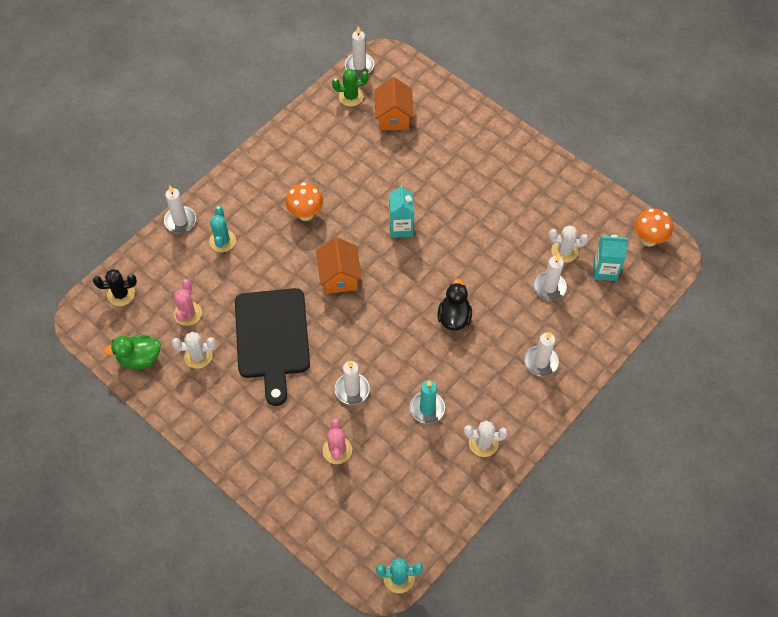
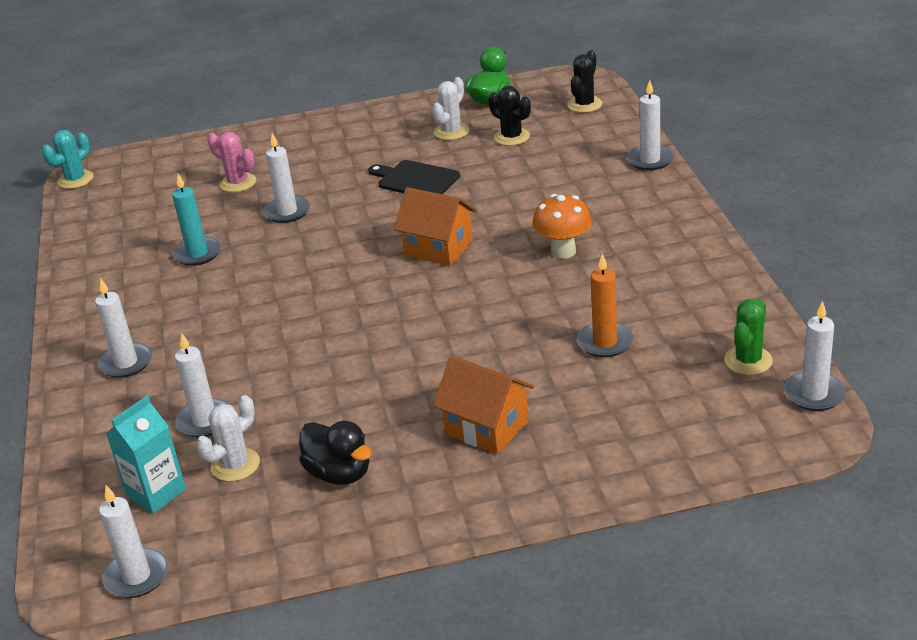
camera: 130 degrees right, 25 degrees down
(188, 313) = (511, 137): pink cactus -> black cactus
(222, 241) = (587, 181): turquoise cactus -> none
(272, 338) = (416, 180): black cutting board -> black cutting board, size x0.56
(373, 156) = (605, 342): none -> orange candle
(393, 117) = (664, 390): orange house -> orange house (486, 427)
(401, 227) = (454, 322): turquoise carton -> none
(454, 317) = (273, 316): black duck -> black duck (339, 473)
(483, 443) = (107, 277): white cactus -> none
(648, 239) = (137, 576): orange mushroom -> white candle

